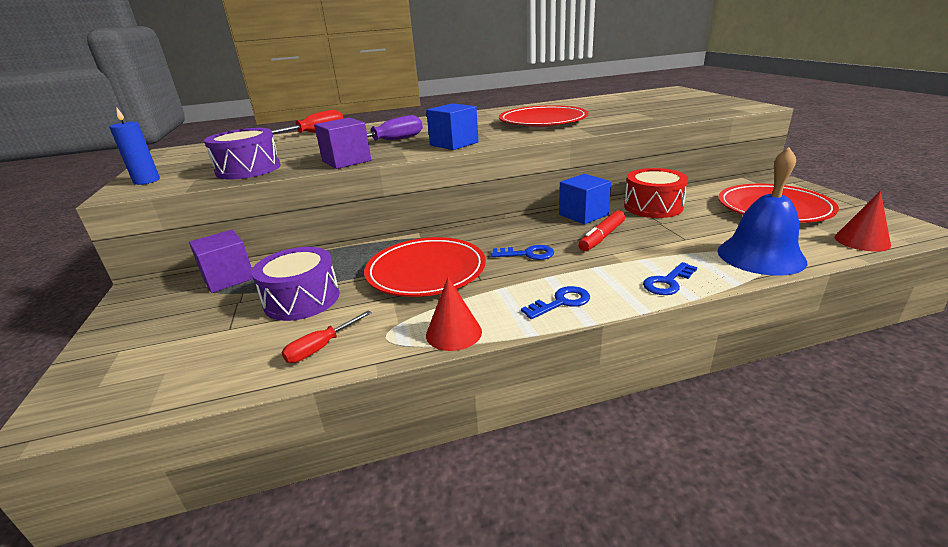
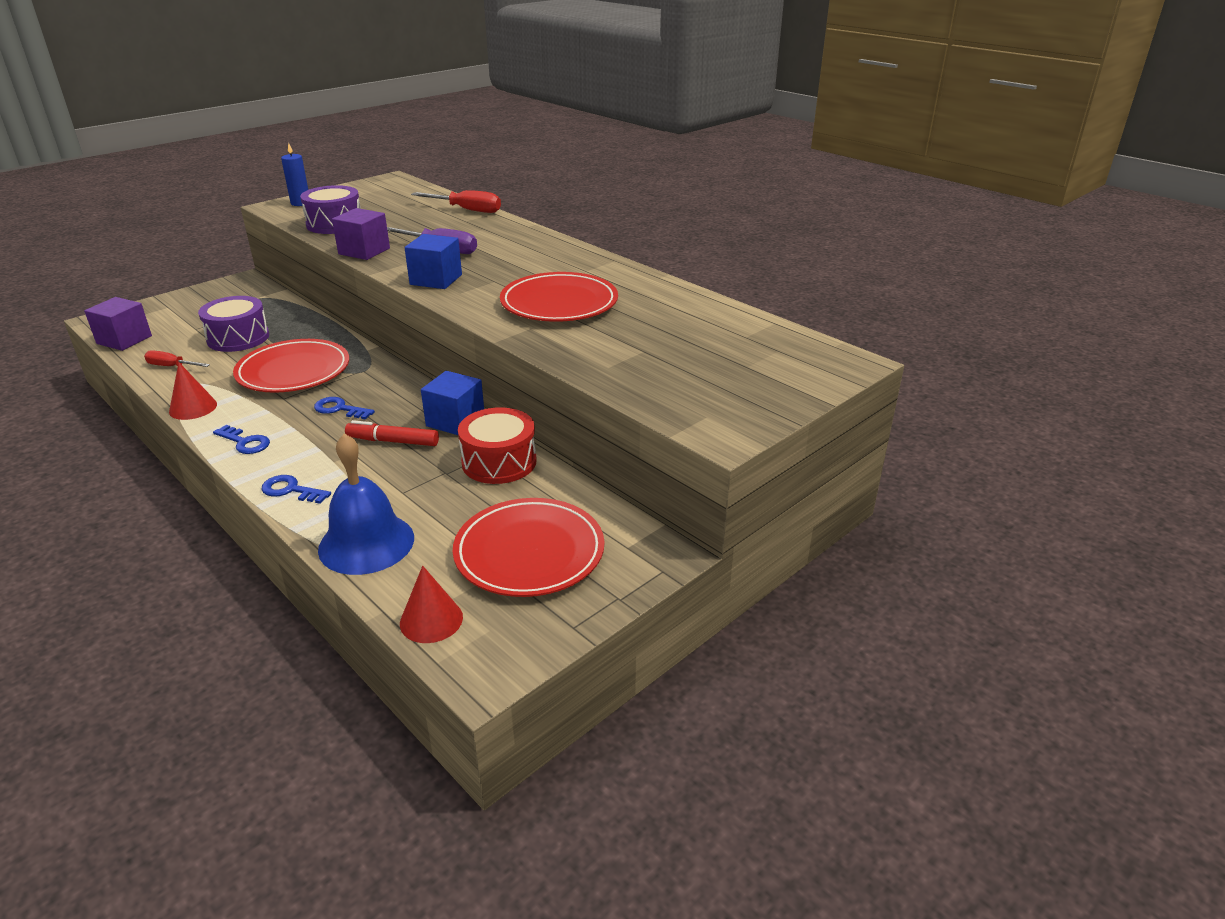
camera: 60 degrees right, 5 degrees up
(228, 278) = (269, 300): purple cube -> purple cube (124, 340)
(527, 254) = (339, 409): blue key -> blue key turned 135 degrees clockwise

